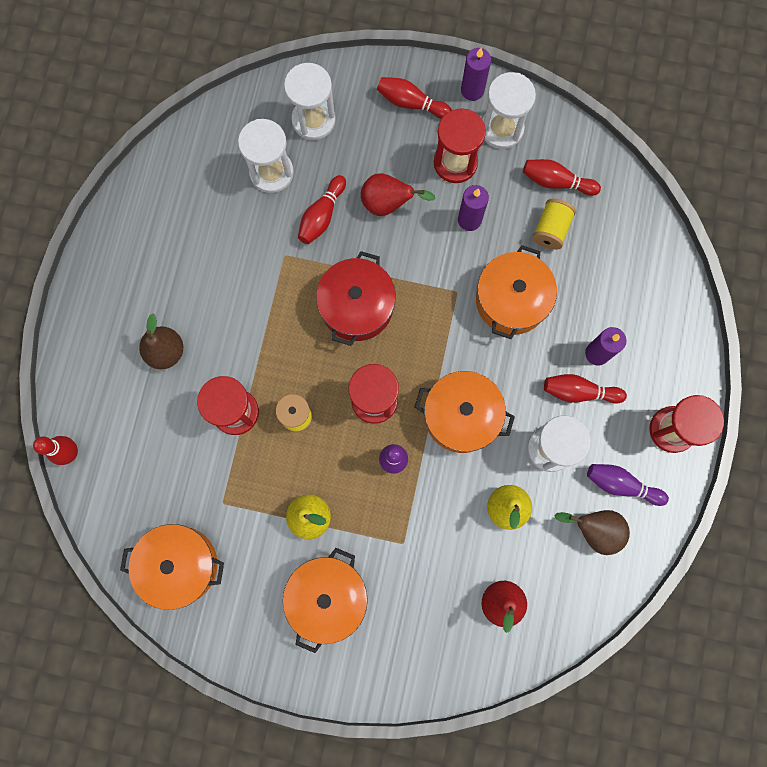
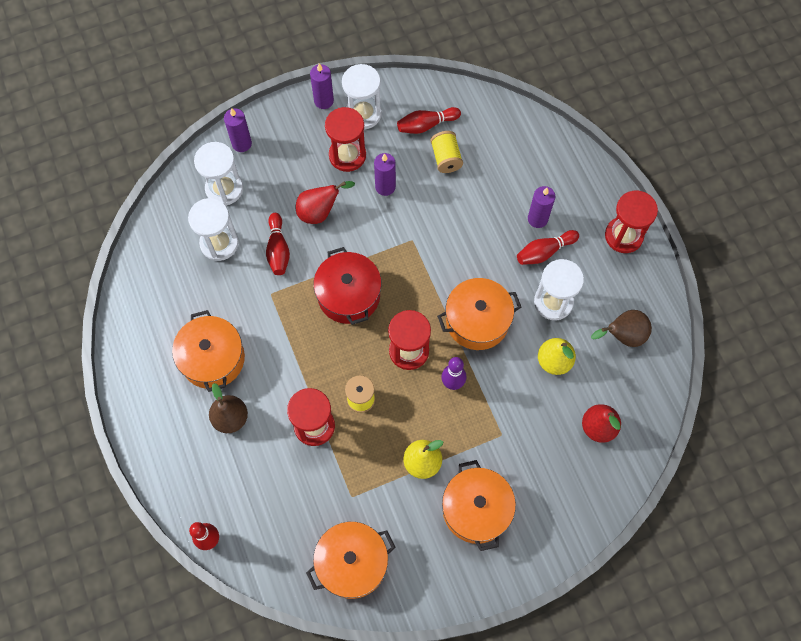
camera: 35 degrees left, 10 degrees down
(362, 84) = (241, 143): none -> purple candle
(411, 103) = (286, 135): red bowling pin -> none
(511, 300) = (454, 221): orange pot -> orange pot (212, 359)
(621, 485) = (618, 294): purple bowling pin -> none

